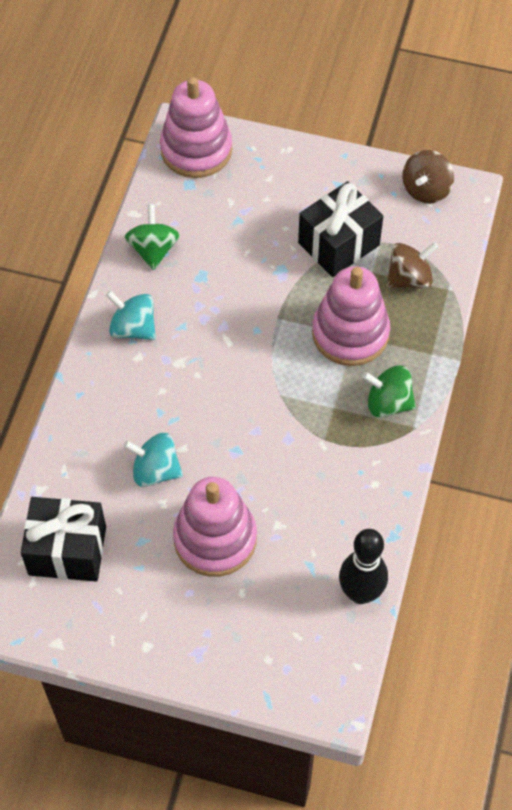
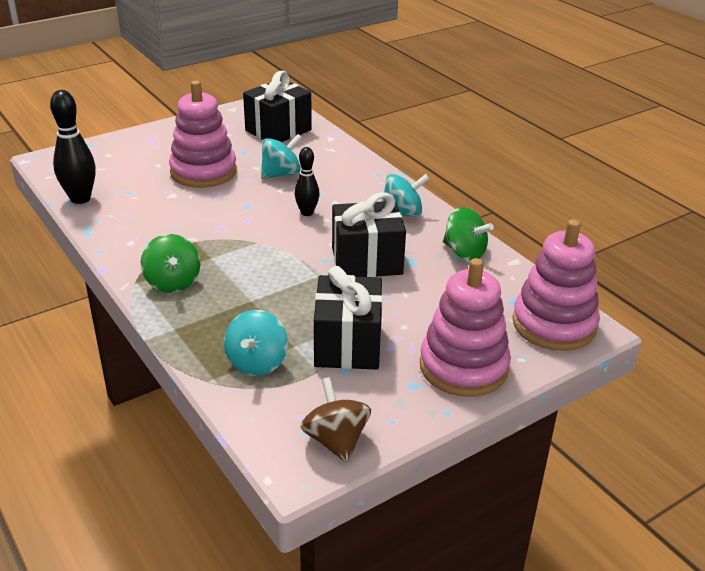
camera: 130 degrees right, 25 degrees down
(201, 396) = (307, 213): none -> black bowling pin
(230, 302) = (367, 261): none -> black gift
(350, 333) = (255, 299): pink stacking toy -> pink stacking toy (463, 367)
(388, 403) = (173, 282): green spinning top -> green spinning top turned 105 degrees clockwise
(409, 278) = (257, 362): brown spinning top -> turquoise spinning top

